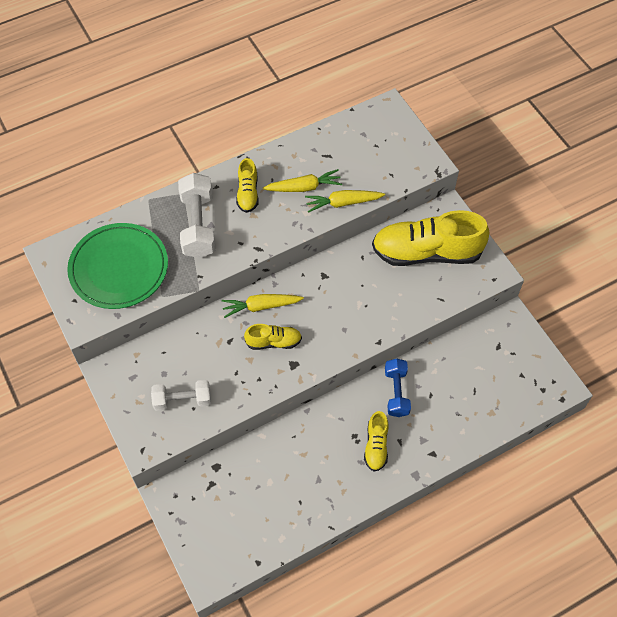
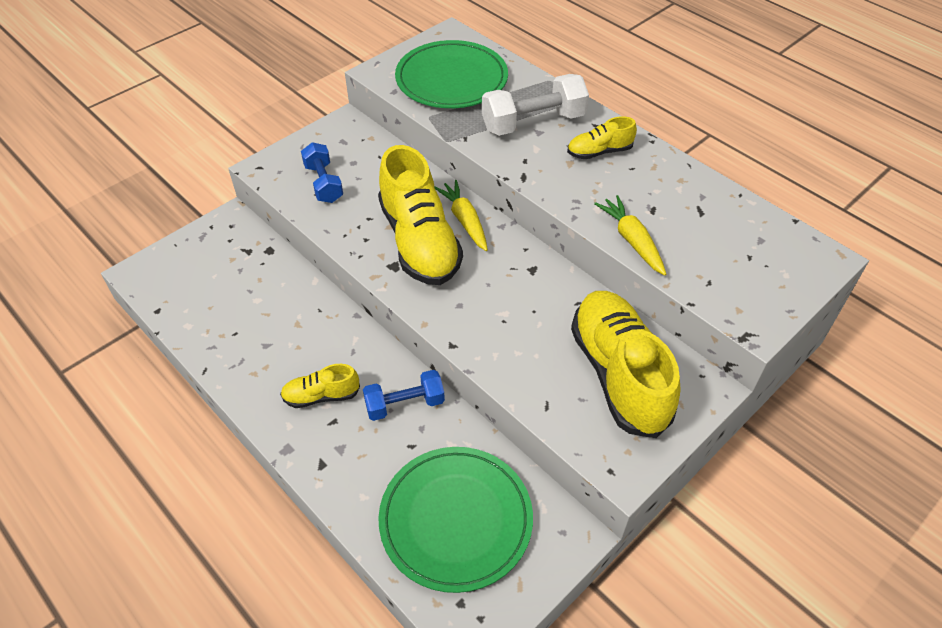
camera: 75 degrees right, 10 degrees down
(182, 400) = (324, 183): white dumbbell -> blue dumbbell
(273, 342) = (419, 241): yellow shoe -> yellow shoe, size x2.08
(304, 187) = (636, 198): yellow carrot -> none
(489, 380) = (456, 520): none -> green plate

